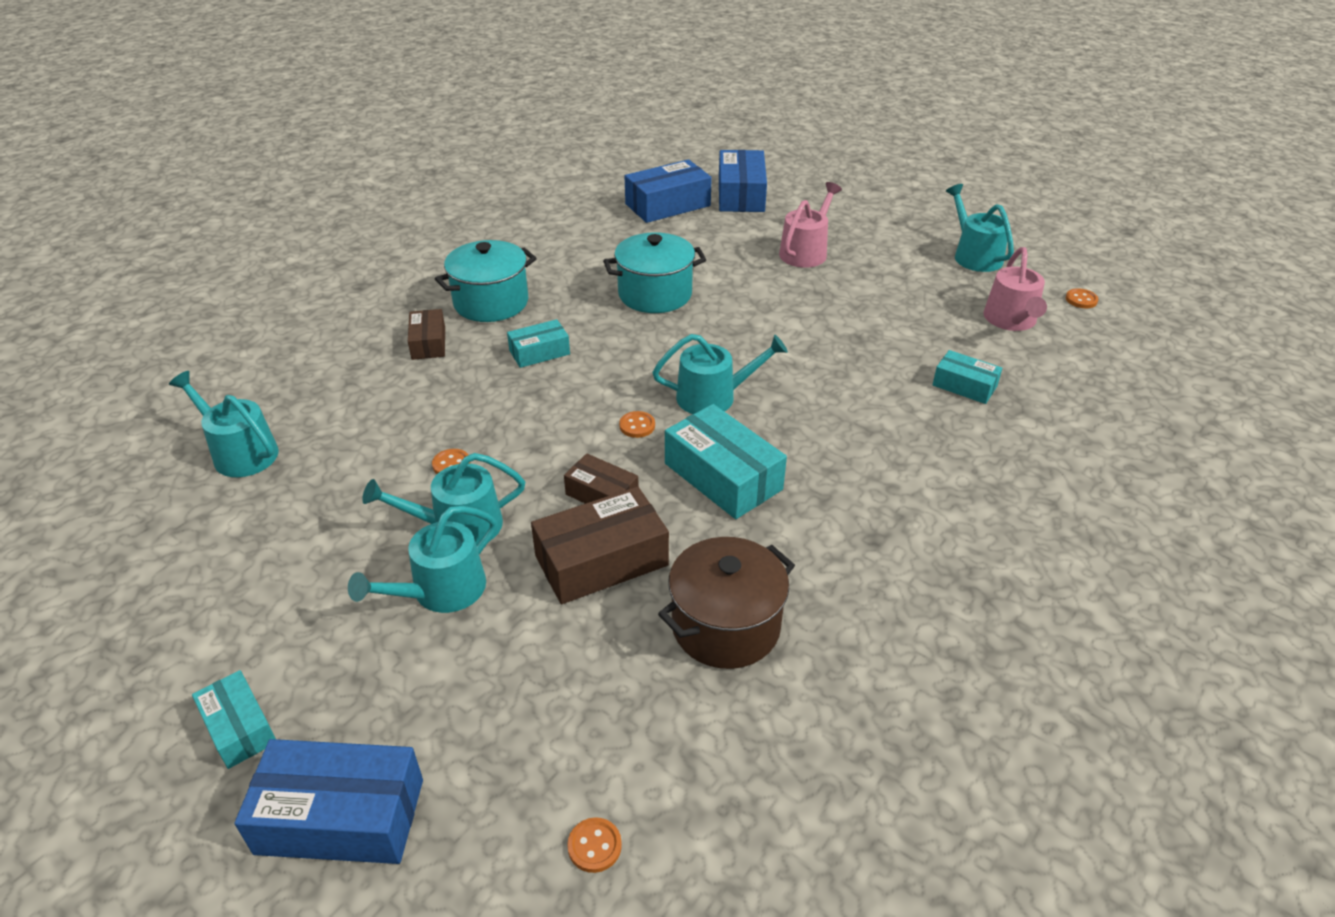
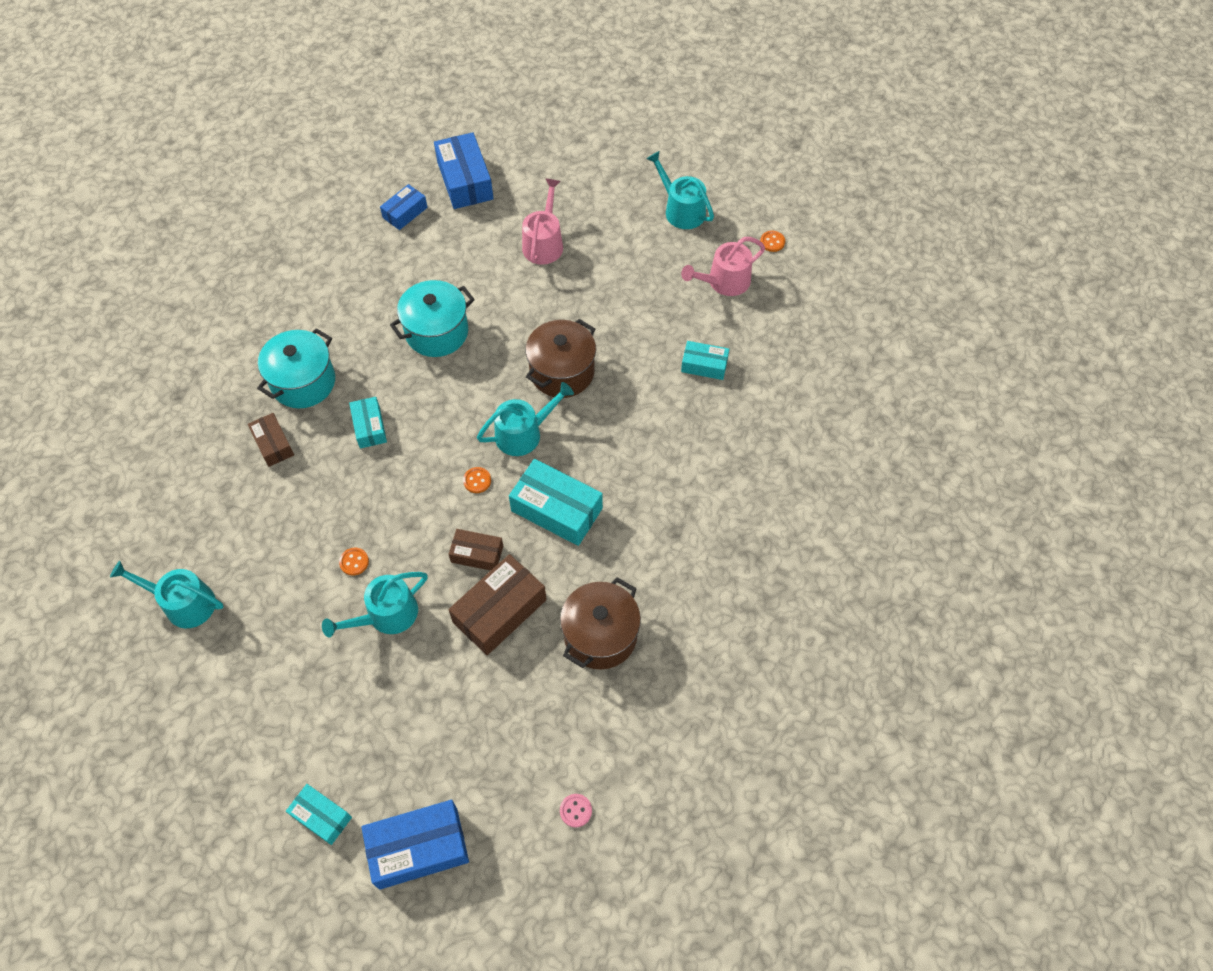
camera: 20 degrees left, 20 degrees up
(441, 591) = (401, 672): turquoise watering can -> none
(539, 352) = (369, 427): turquoise box -> turquoise box turned 60 degrees counterclockwise
(594, 846) = (575, 811): orange button -> pink button
(668, 205) = (405, 213): blue box -> blue box, size x0.58
(783, 355) = (562, 372): none -> brown pot
(1011, 320) = (724, 282): pink watering can -> pink watering can turned 75 degrees clockwise

